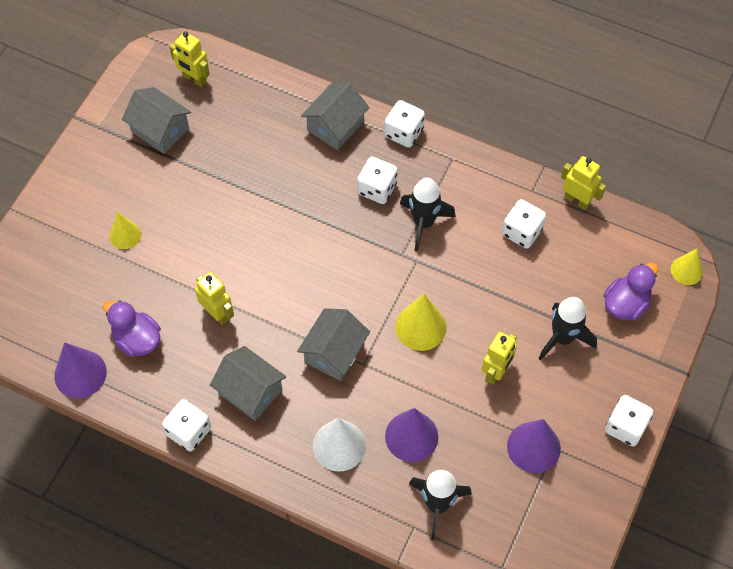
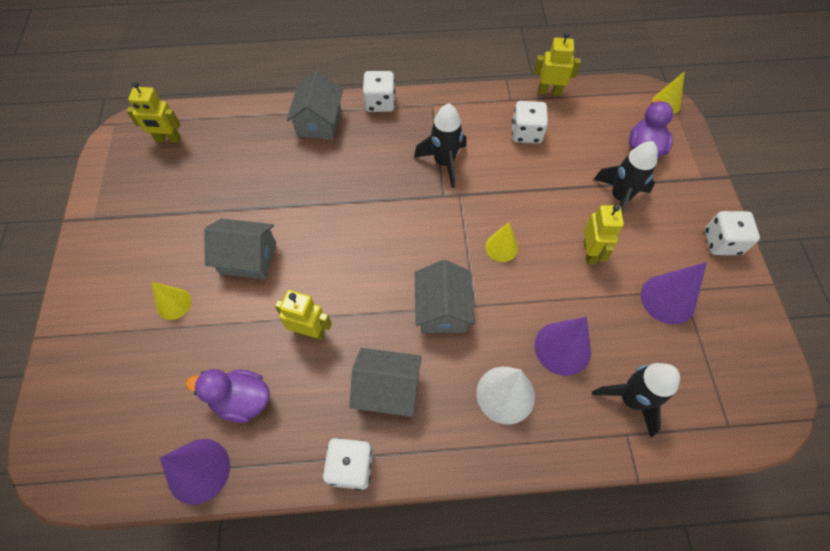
camera: 30 degrees left, 0 degrees up
(160, 130) = (158, 194): grey house -> grey house (248, 258)
(377, 189) = (387, 154): white dice -> none
(420, 327) = (501, 247): yellow cone -> yellow cone, size x0.64

